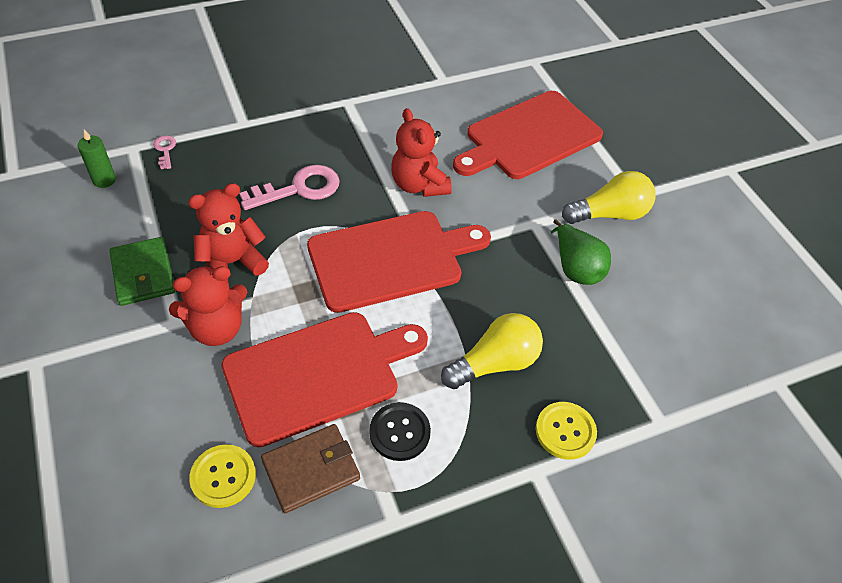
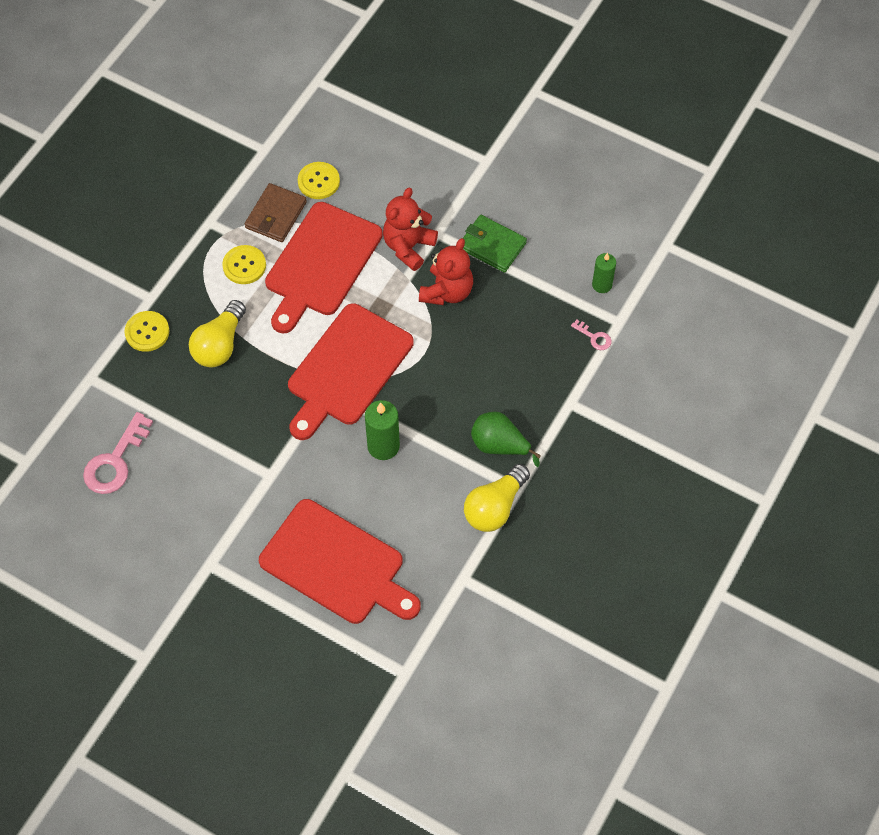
camera: 145 degrees right, 10 degrees up
(298, 189) = (465, 377): pink key -> pink key (115, 461)
(399, 432) = (244, 265): black button -> yellow button
(419, 185) = (383, 446): red teddy bear -> green candle
(529, 137) = (336, 564): red cutting board -> red cutting board turned 105 degrees clockwise
(576, 268) = (213, 456): green pear -> green pear (499, 445)
(609, 214) = (218, 527): yellow light bulb -> yellow light bulb (495, 507)

